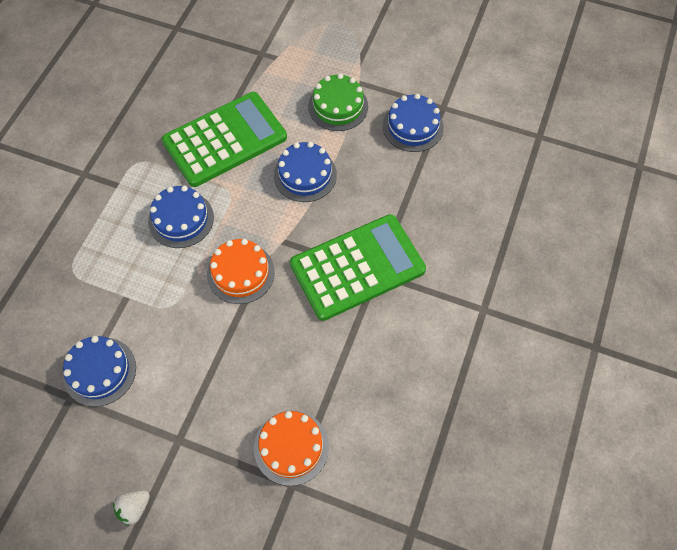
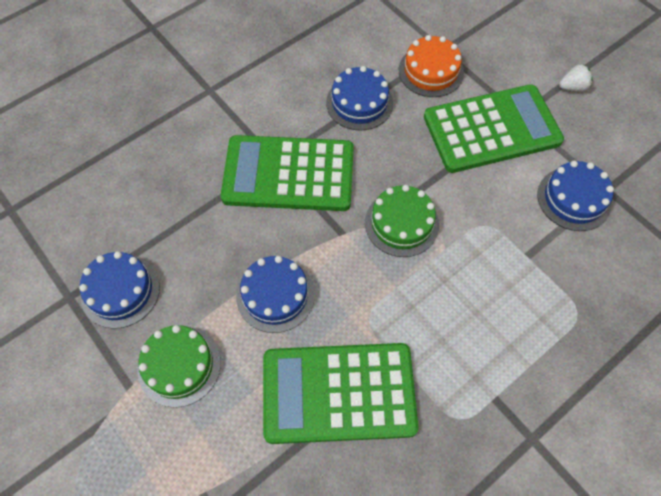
camera: 150 degrees left, 0 degrees up
(181, 219) = (437, 313): blue cake -> blue cake (359, 103)
(201, 407) = (491, 129): none -> green calculator
(240, 273) = (401, 223): orange cake -> green cake

